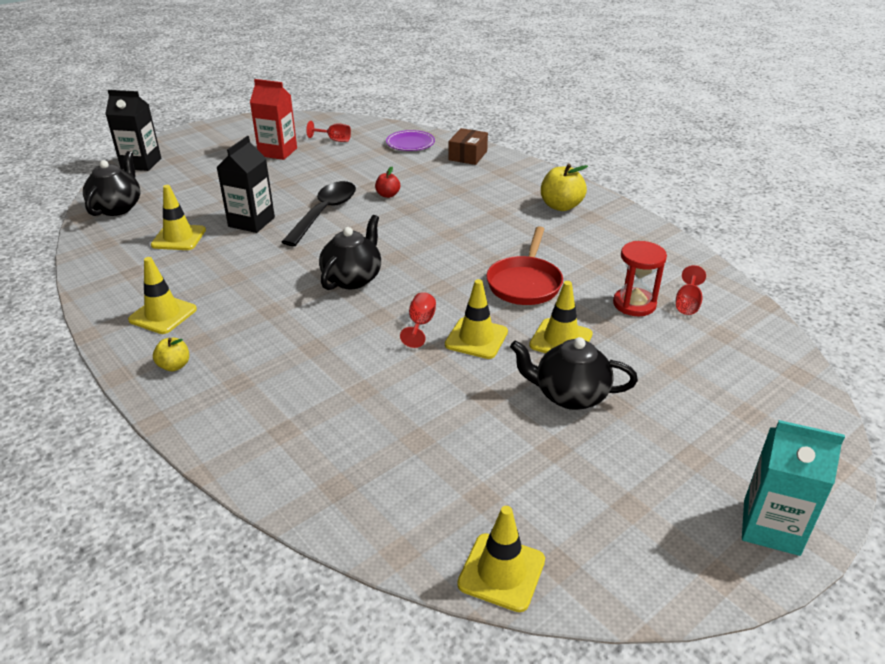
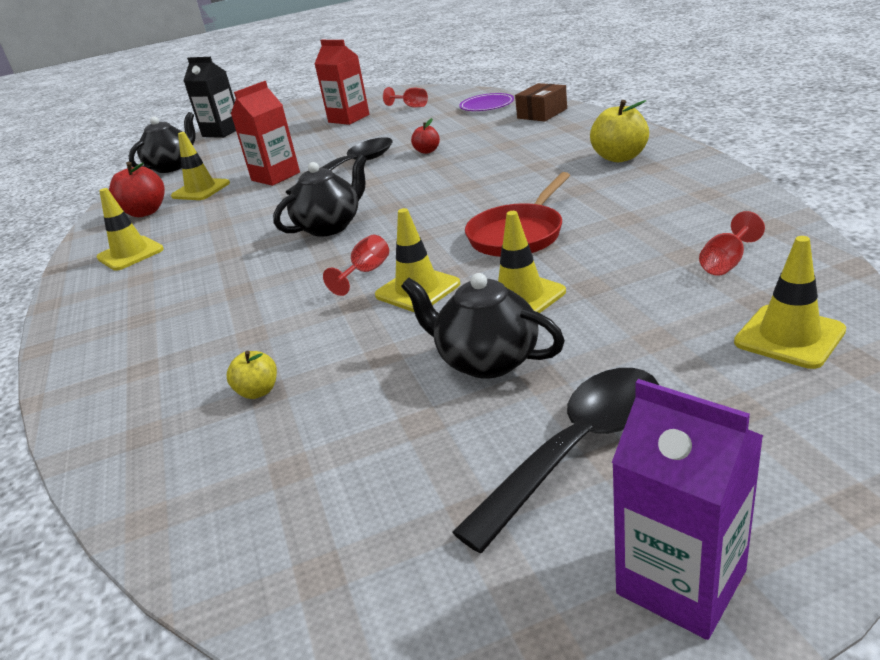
camera: 25 degrees right, 5 degrees down
(135, 265) = (145, 212): none -> red apple
(174, 366) = (100, 299): yellow apple -> yellow apple (258, 391)
(251, 222) = (275, 176): black carton -> red carton
(501, 572) = (240, 569): yellow traffic cone -> yellow traffic cone (789, 337)
(634, 304) = (647, 261): red hourglass -> none
(669, 453) = (577, 448): none -> black spoon
(771, 527) = (681, 582): turquoise carton -> purple carton

